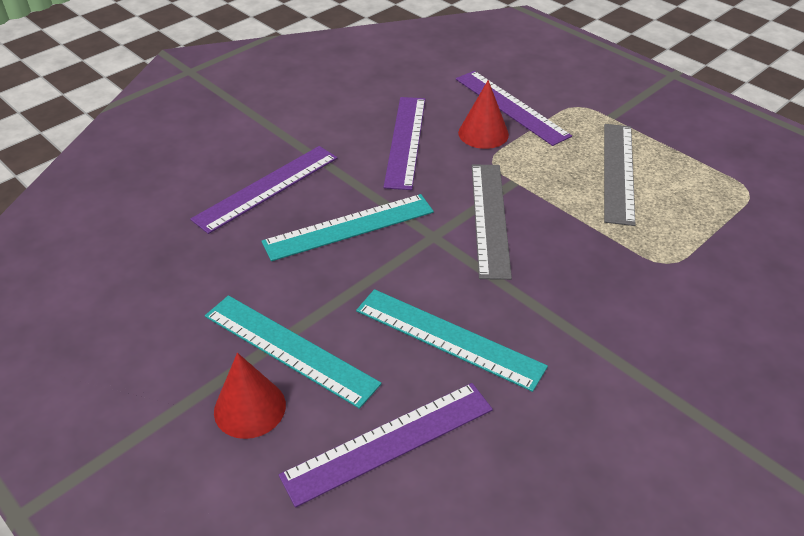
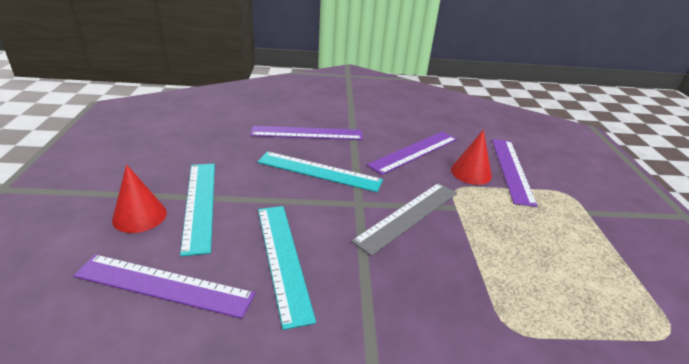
camera: 40 degrees right, 10 degrees down
(618, 172) = (548, 246): grey ruler -> none

